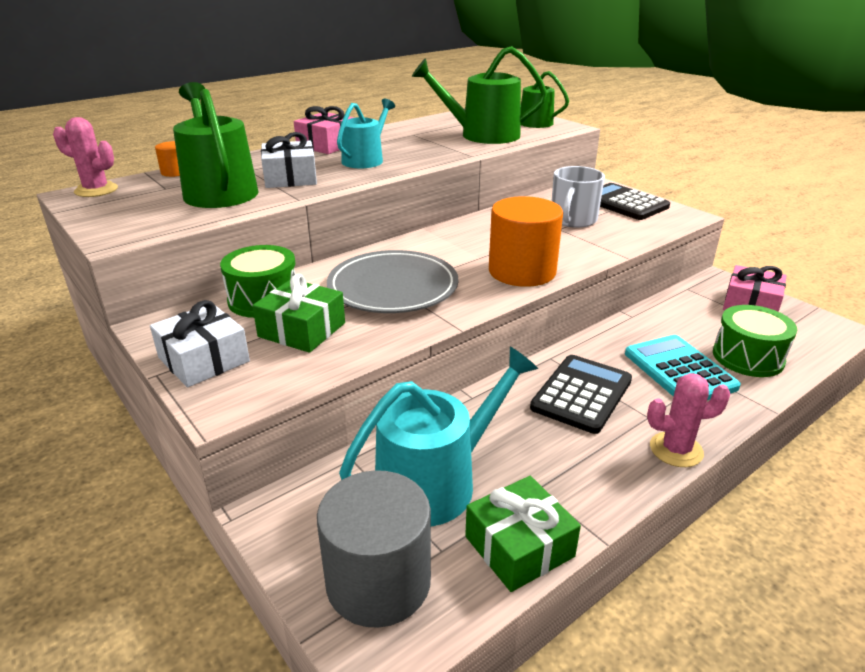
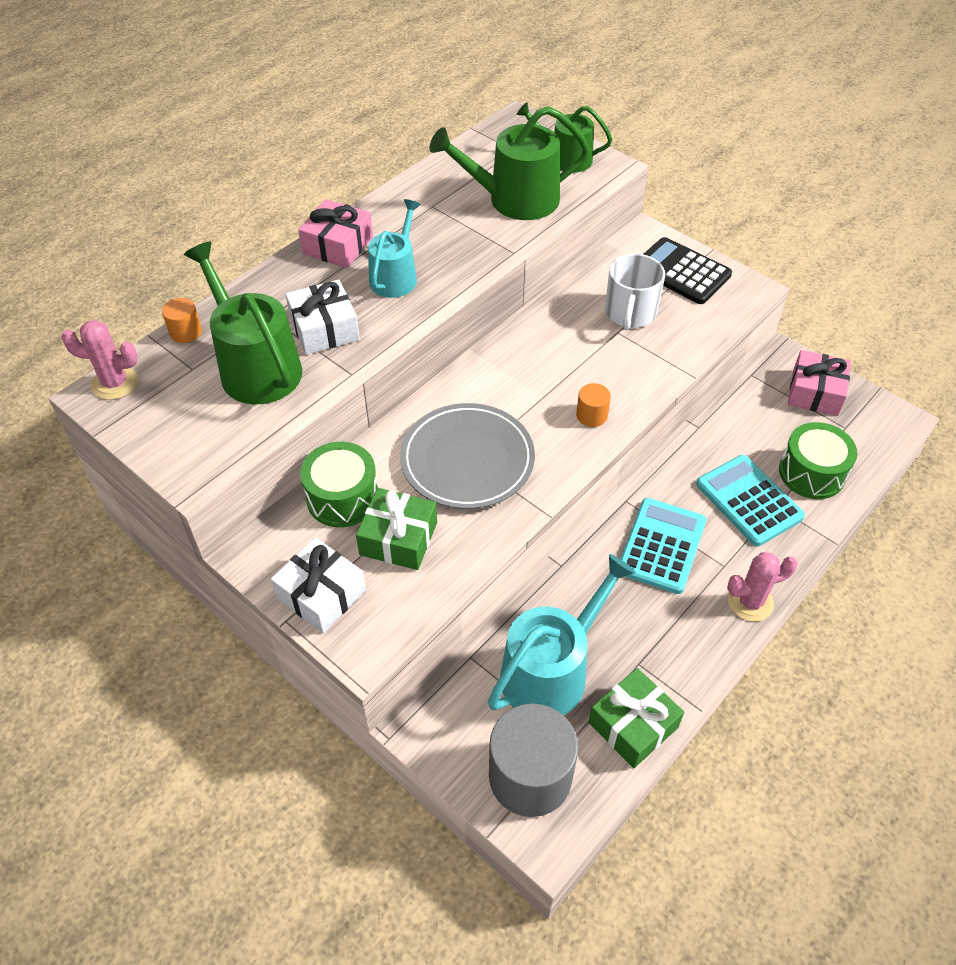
camera: 10 degrees left, 20 degrees up
(522, 271) = (591, 415): orange cylinder -> orange cylinder, size x0.45
(581, 394) = (661, 546): black calculator -> turquoise calculator

